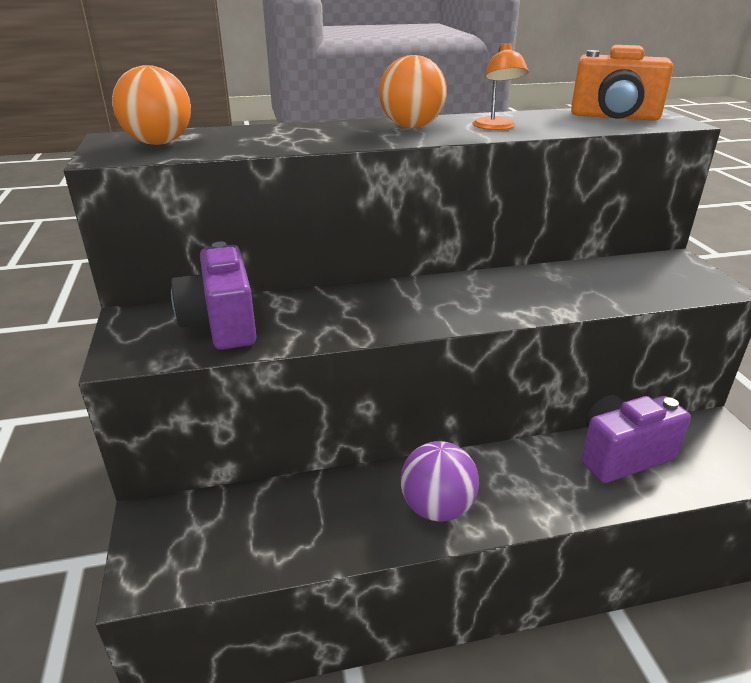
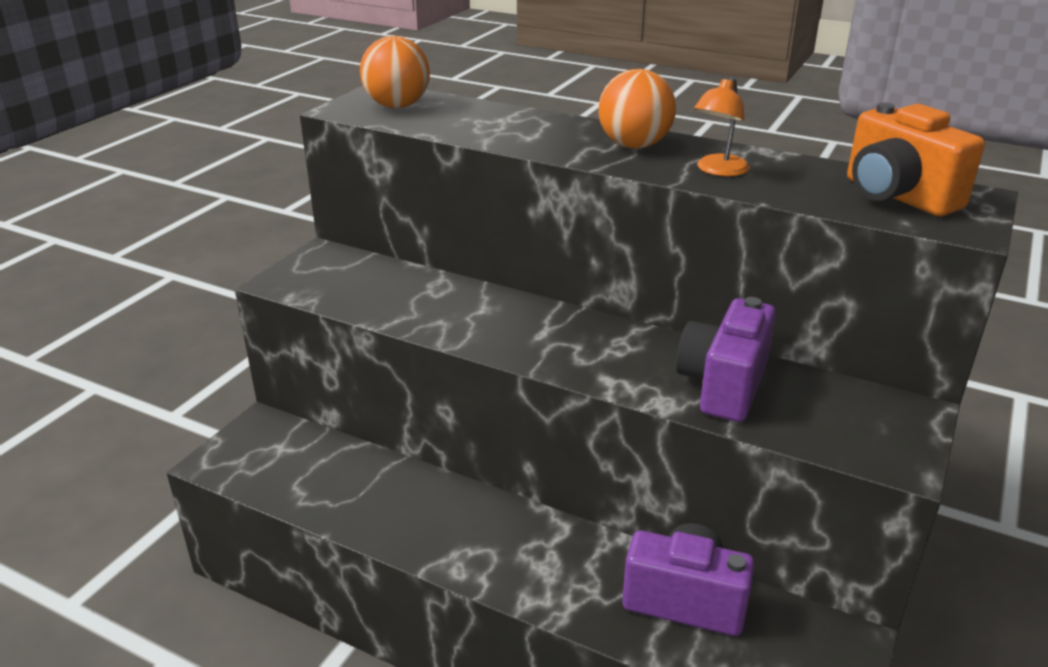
camera: 40 degrees right, 0 degrees up
(221, 324) = (370, 285): purple camera -> purple camera (723, 385)
(437, 507) = (454, 536): purple ball -> none

